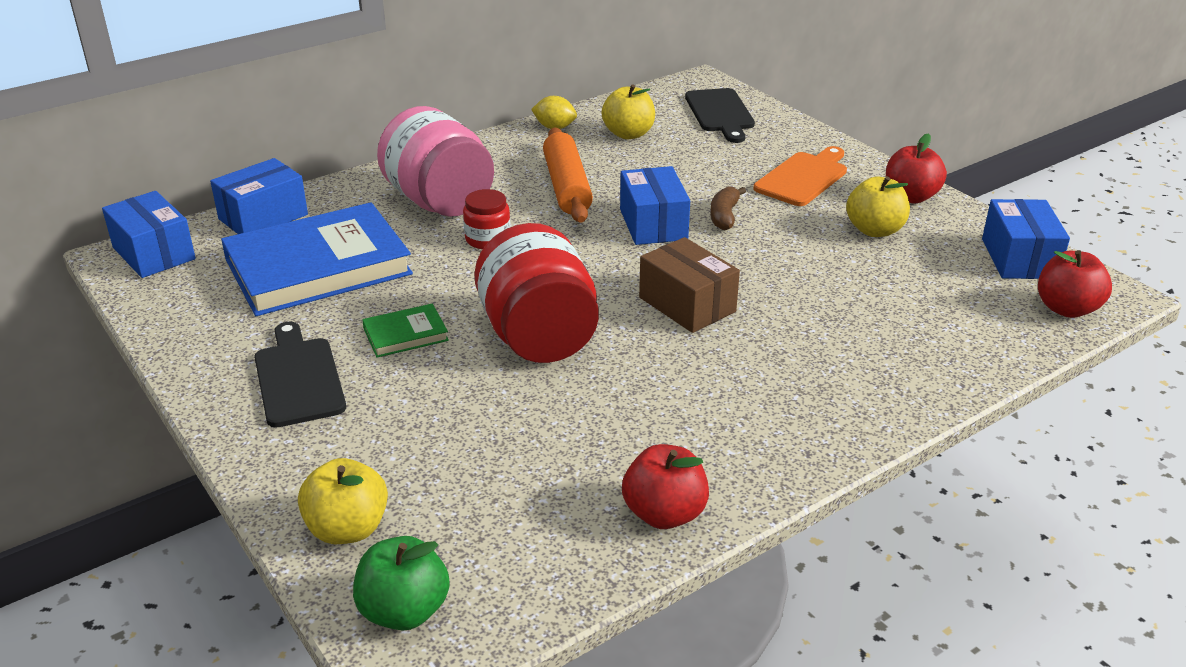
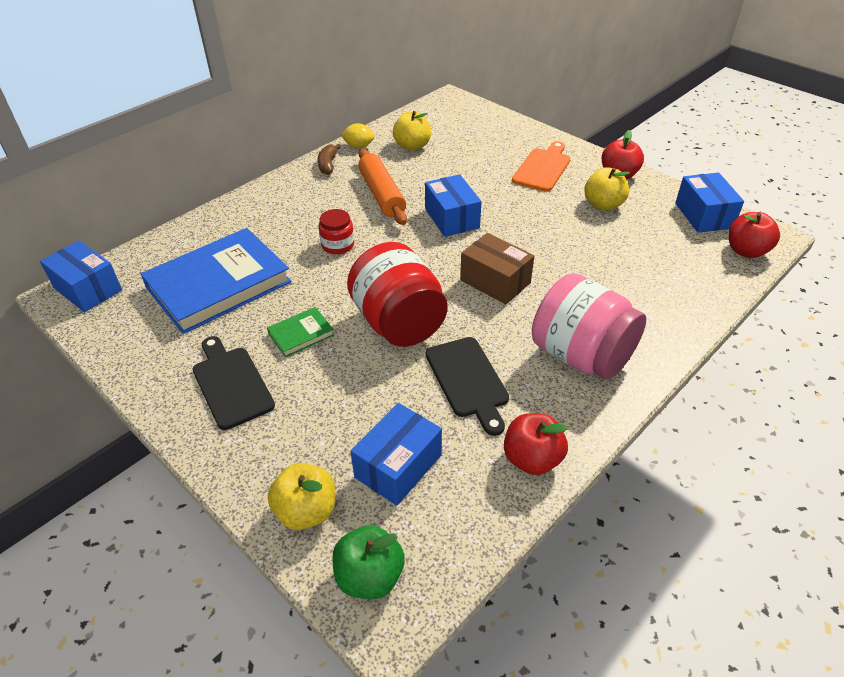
camera: 10 degrees left, 10 degrees up
(263, 217) = (164, 247): blue box -> blue box (398, 466)
(439, 202) = (293, 218): pink jar -> pink jar (581, 355)
(720, 113) = (470, 122): black cutting board -> black cutting board (468, 380)
(724, 216) = (499, 205): brown banana -> brown banana (328, 165)

